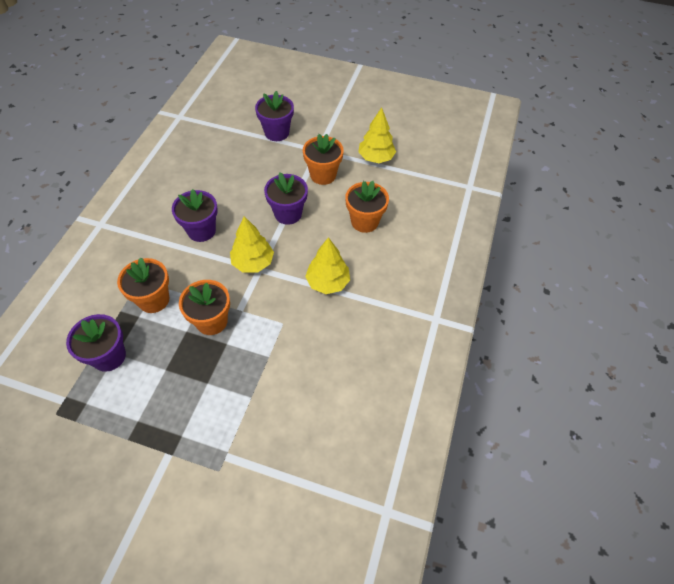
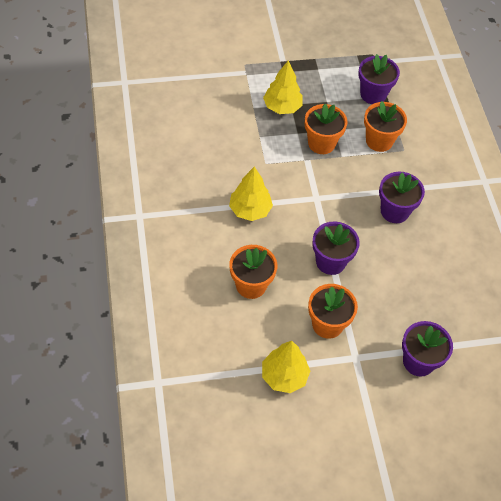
camera: 150 degrees right, 0 degrees up
(253, 262) = (326, 201): yellow tree -> yellow tree (282, 107)

